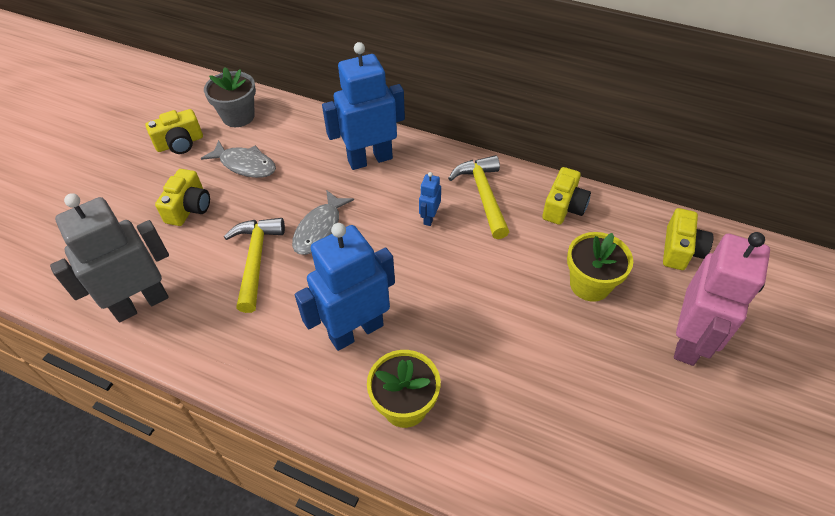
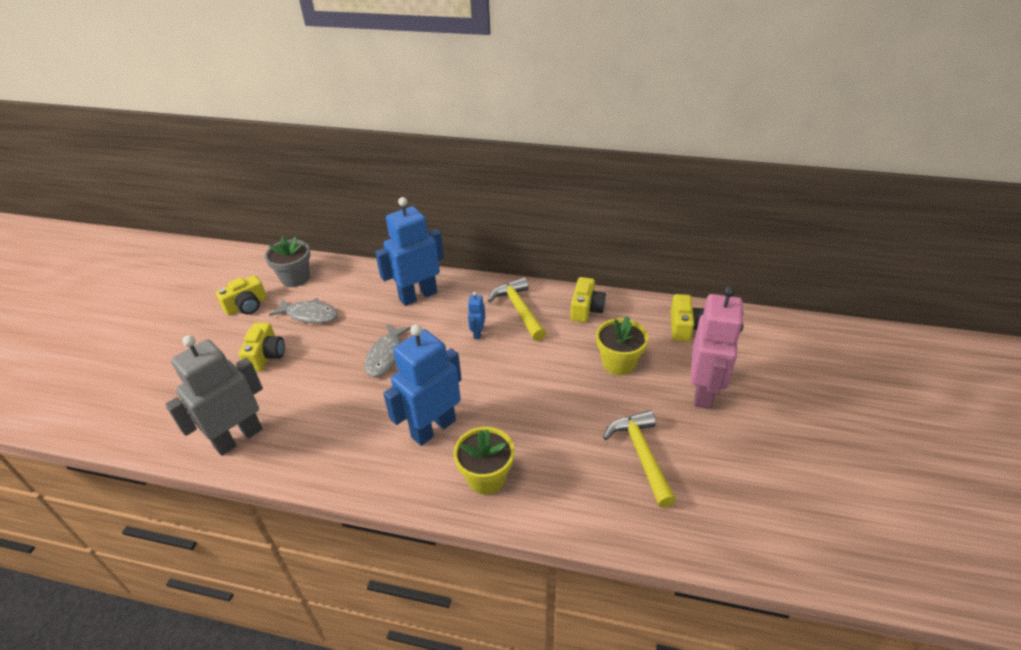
camera: 10 degrees left, 10 degrees down
(256, 260) = (334, 387): yellow hammer -> yellow hammer (641, 455)

